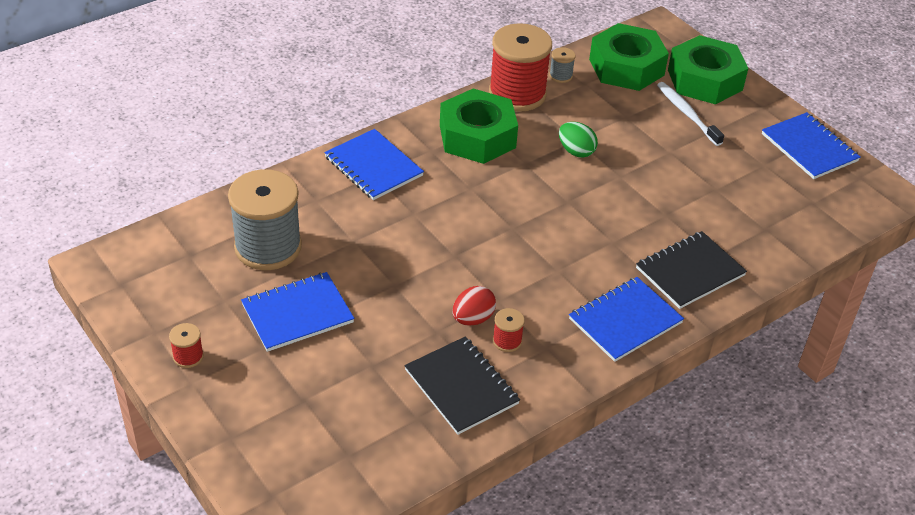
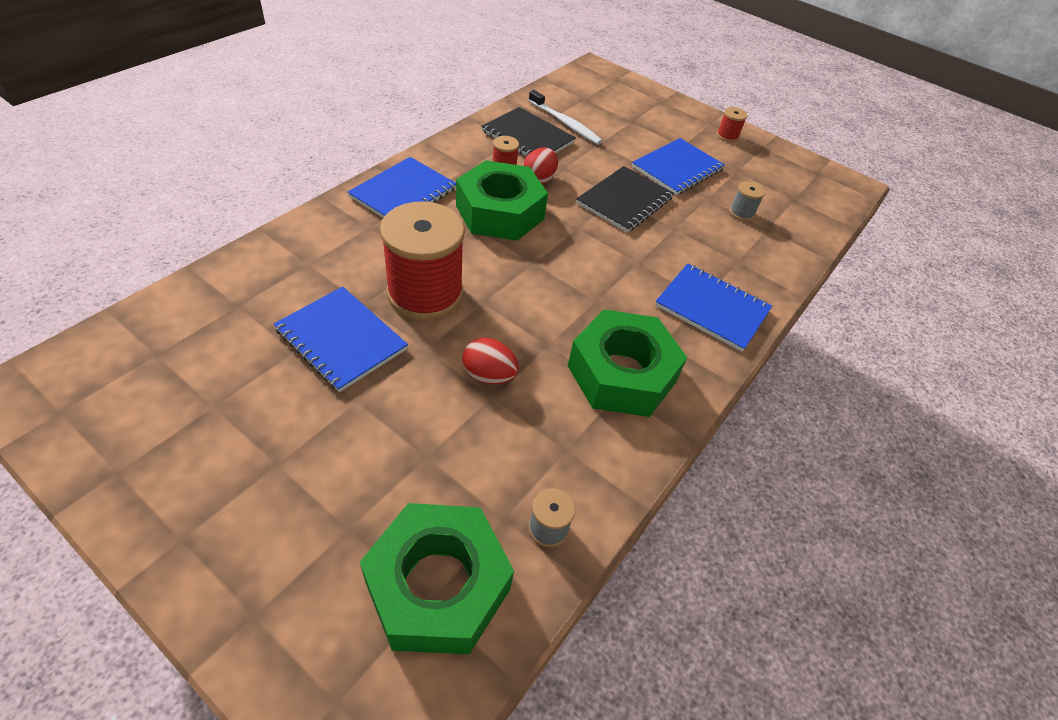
camera: 160 degrees right, 5 degrees up
(268, 247) = (741, 213): grey spool -> grey spool, size x0.42
(517, 94) = (601, 466): red spool -> red spool (425, 293)
(576, 151) = (489, 375): green egg -> red egg
(687, 114) = (326, 486): white toothbrush -> white toothbrush (565, 123)
(690, 272) = (338, 243): black notebook -> black notebook (624, 201)
(704, 80) = (285, 589): green nut -> green nut (500, 212)
(809, 147) = (124, 457): blue notebook -> blue notebook (341, 339)

